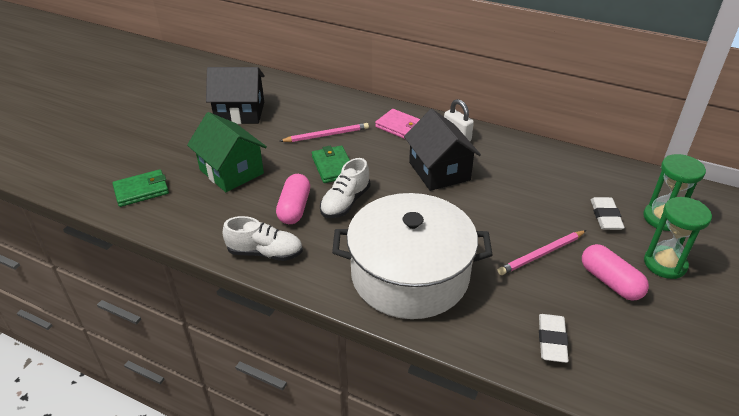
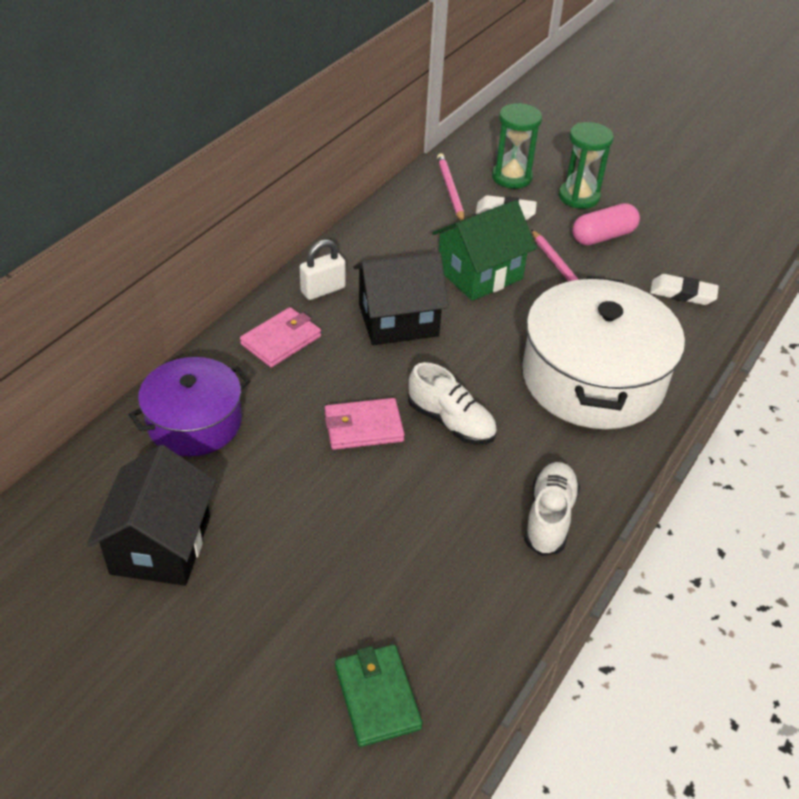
camera: 85 degrees left, 5 degrees up
(231, 171) = (348, 558): green house -> green house (479, 274)
(294, 208) = (456, 479): pink capsule -> none
(325, 109) = (194, 422): none -> purple pot
(326, 135) = (276, 427): pink pencil -> pink pencil (450, 190)
(333, 166) = (363, 427): green wallet -> pink wallet

